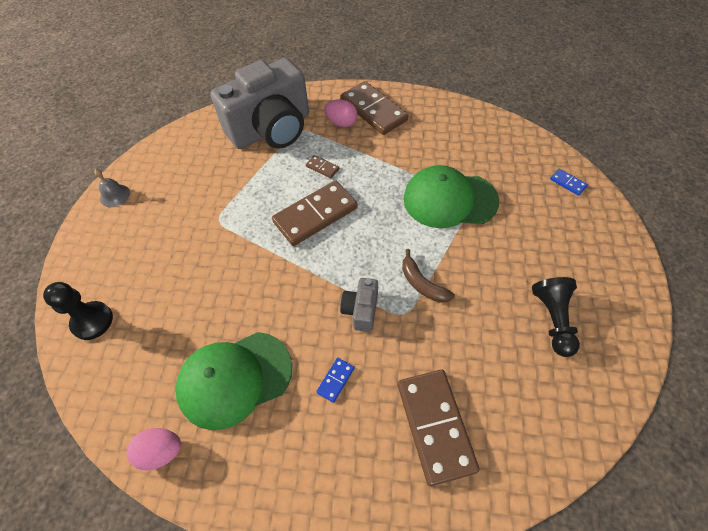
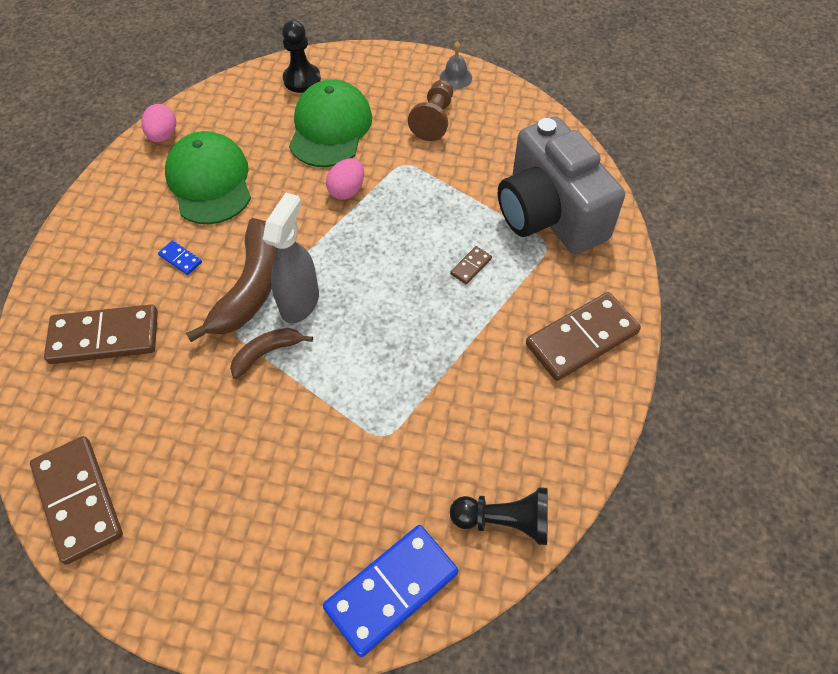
camera: 95 degrees right, 0 degrees up
(166, 205) = (434, 119): none -> brown pawn
(315, 215) = (393, 254): brown domino -> brown domino (78, 500)
(341, 123) = (557, 295): pink egg -> pink egg (347, 190)
(361, 310) = (250, 288): grey camera -> brown banana
(370, 270) = (300, 302): none -> grey spray bottle
(449, 200) = (389, 409): green cap -> green cap (330, 128)
(553, 319) = (176, 489): black pawn -> black pawn (504, 521)
(567, 183) = (391, 590): blue domino -> blue domino, size x2.35

